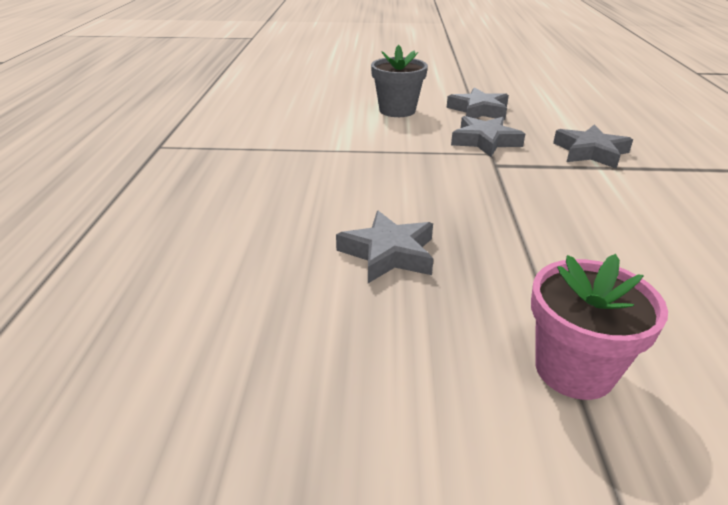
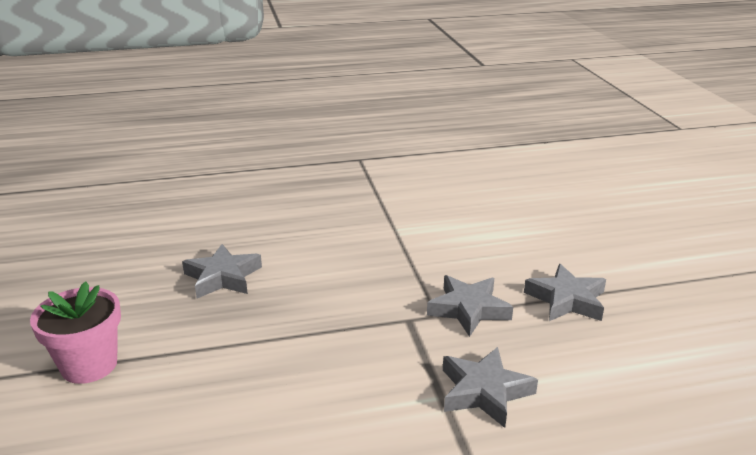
camera: 75 degrees right, 5 degrees down
(397, 110) = (519, 246): grey flower pot -> none

